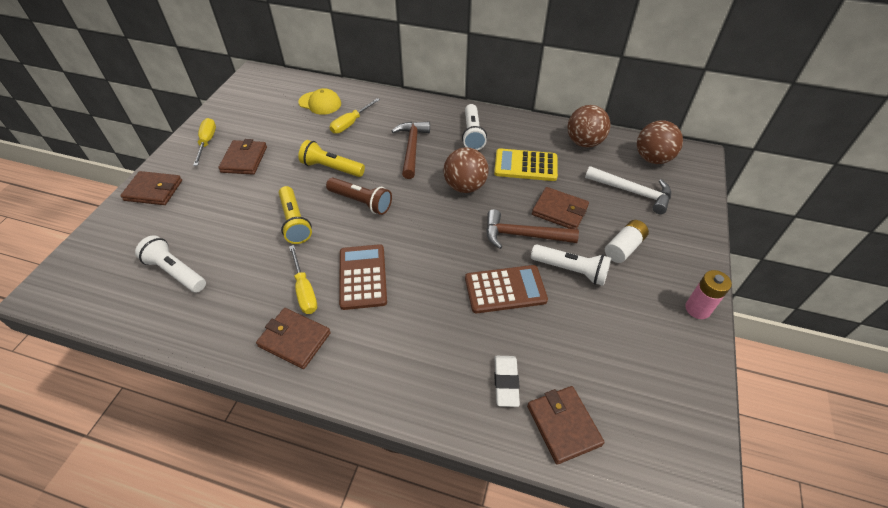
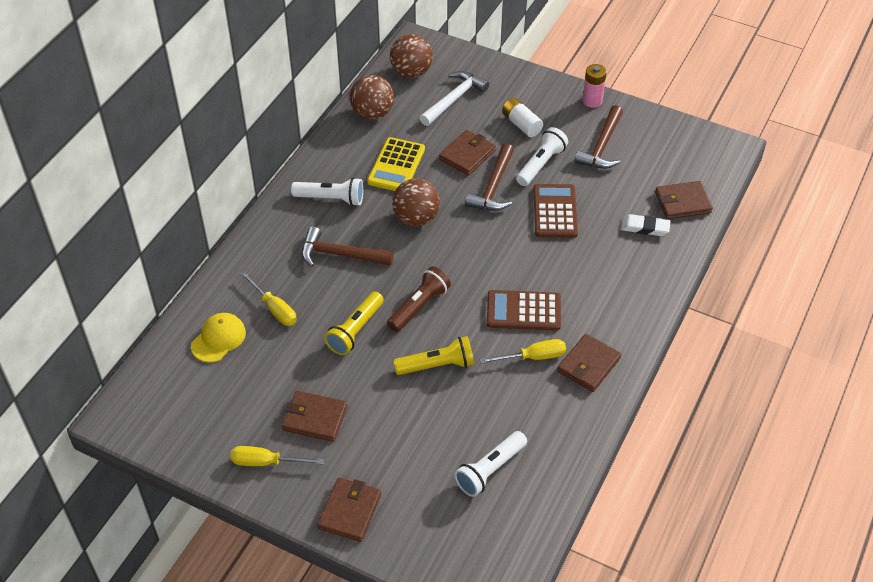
camera: 80 degrees left, 0 degrees up
(625, 325) = (602, 146): none -> brown hammer

